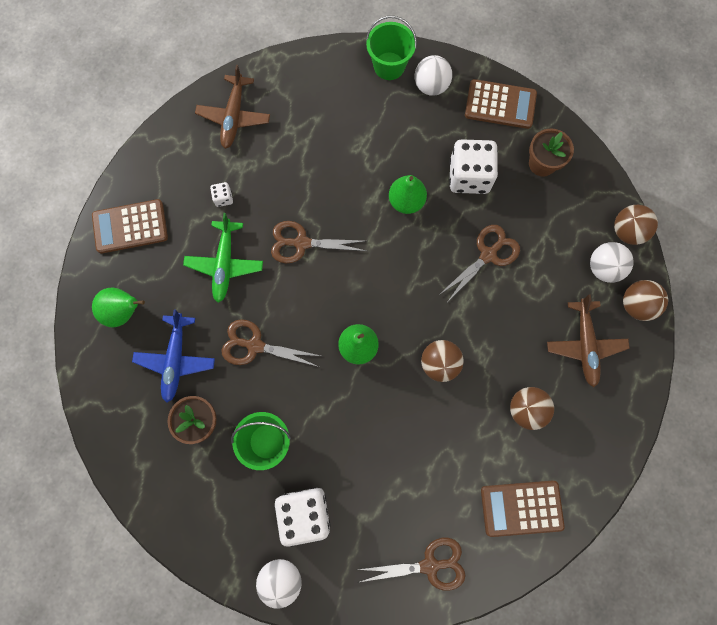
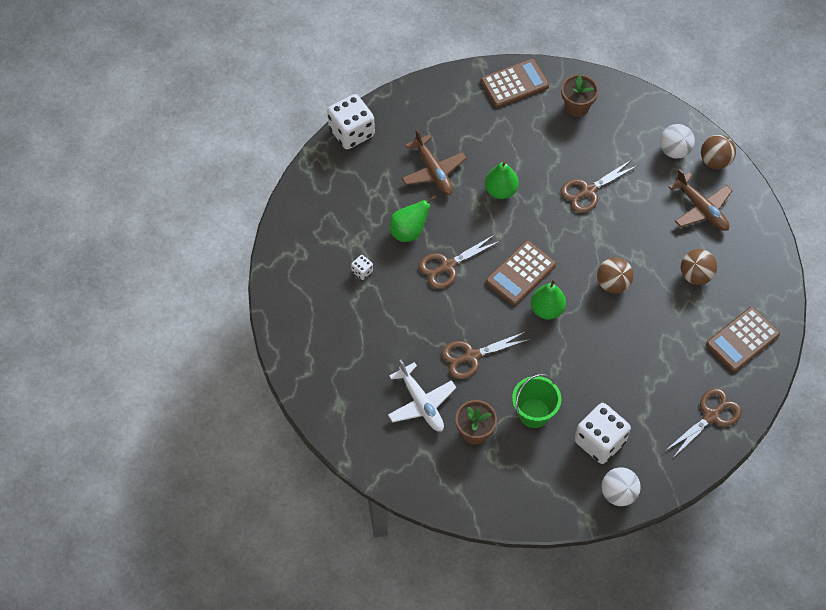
camera: 35 degrees left, 15 degrees down
(124, 311) = (353, 396): green pear -> green pear (409, 231)
(130, 226) = (306, 335): brown calculator -> brown calculator (520, 273)
(176, 359) = (421, 403): blue plane -> white plane
(225, 264) = (402, 315): green plane -> none
(234, 116) = (321, 209): brown plane -> brown plane (433, 171)
(389, 66) = (410, 104): green bucket -> none
(431, 86) = (453, 100): white ball -> none
(469, 176) = (532, 146): white dice -> white dice (351, 132)
(488, 255) = (588, 191): brown scissors -> brown scissors turned 135 degrees counterclockwise
(627, 231) = (671, 116): brown ball -> none

